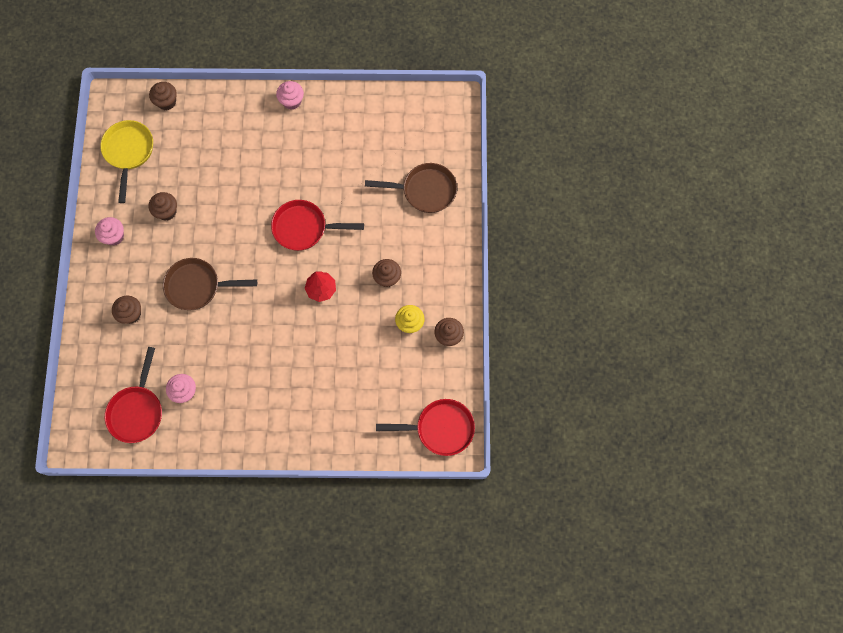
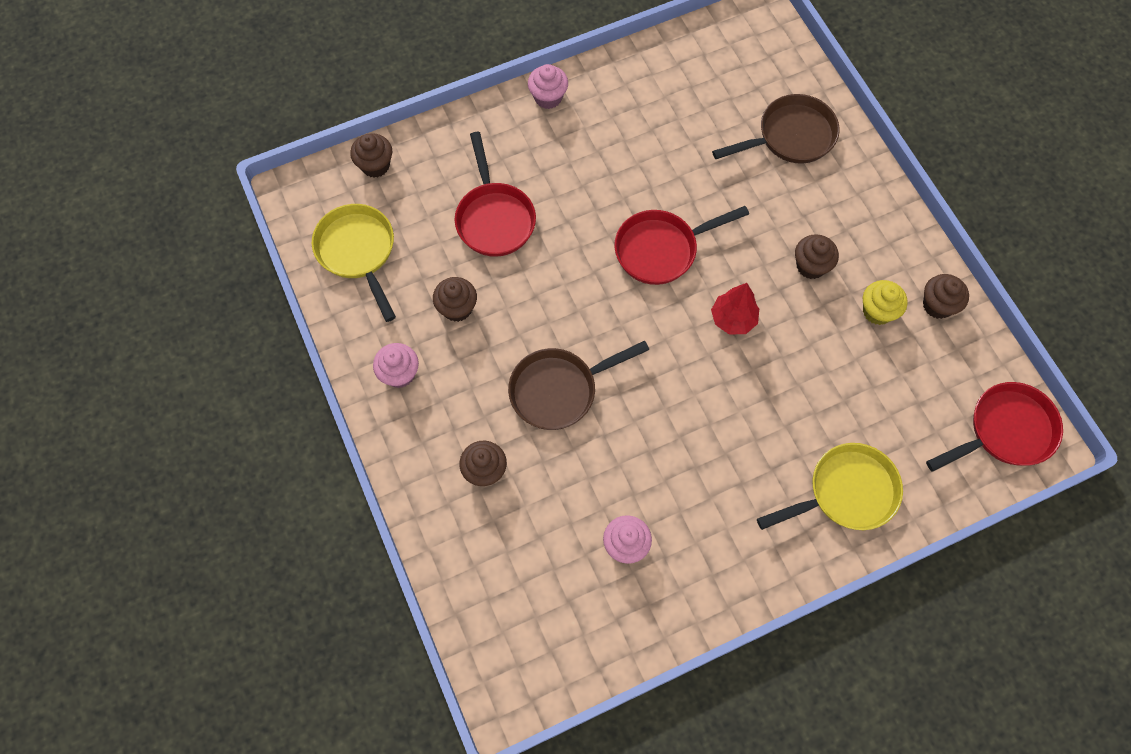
camera: 25 degrees left, 5 degrees down
(137, 410) = (572, 605): red pan -> red pan (494, 218)
(324, 420) = (845, 492): none -> yellow pan

